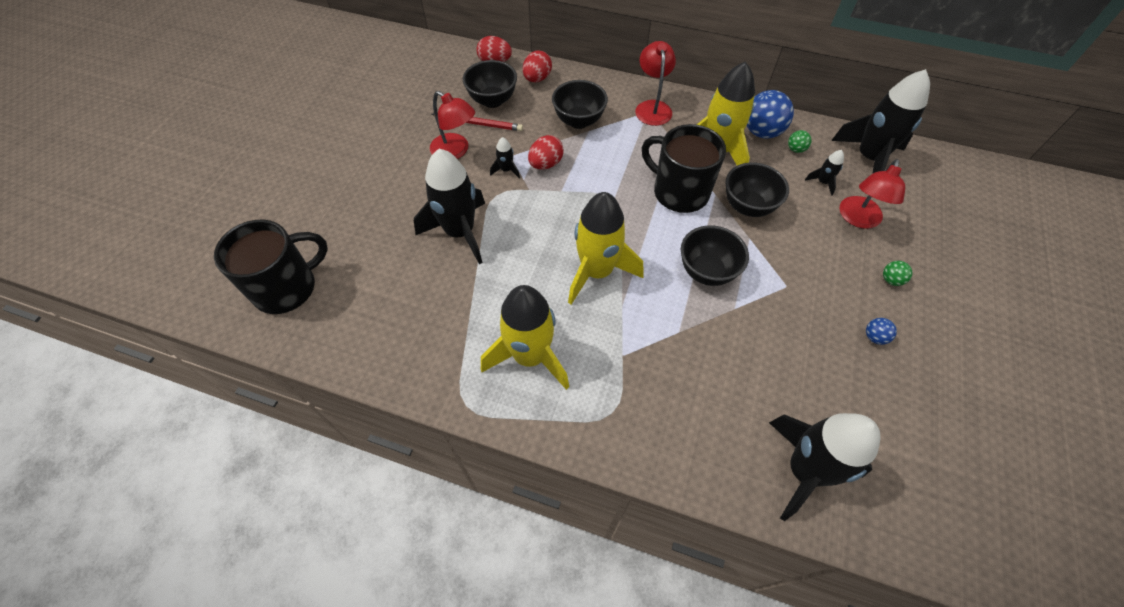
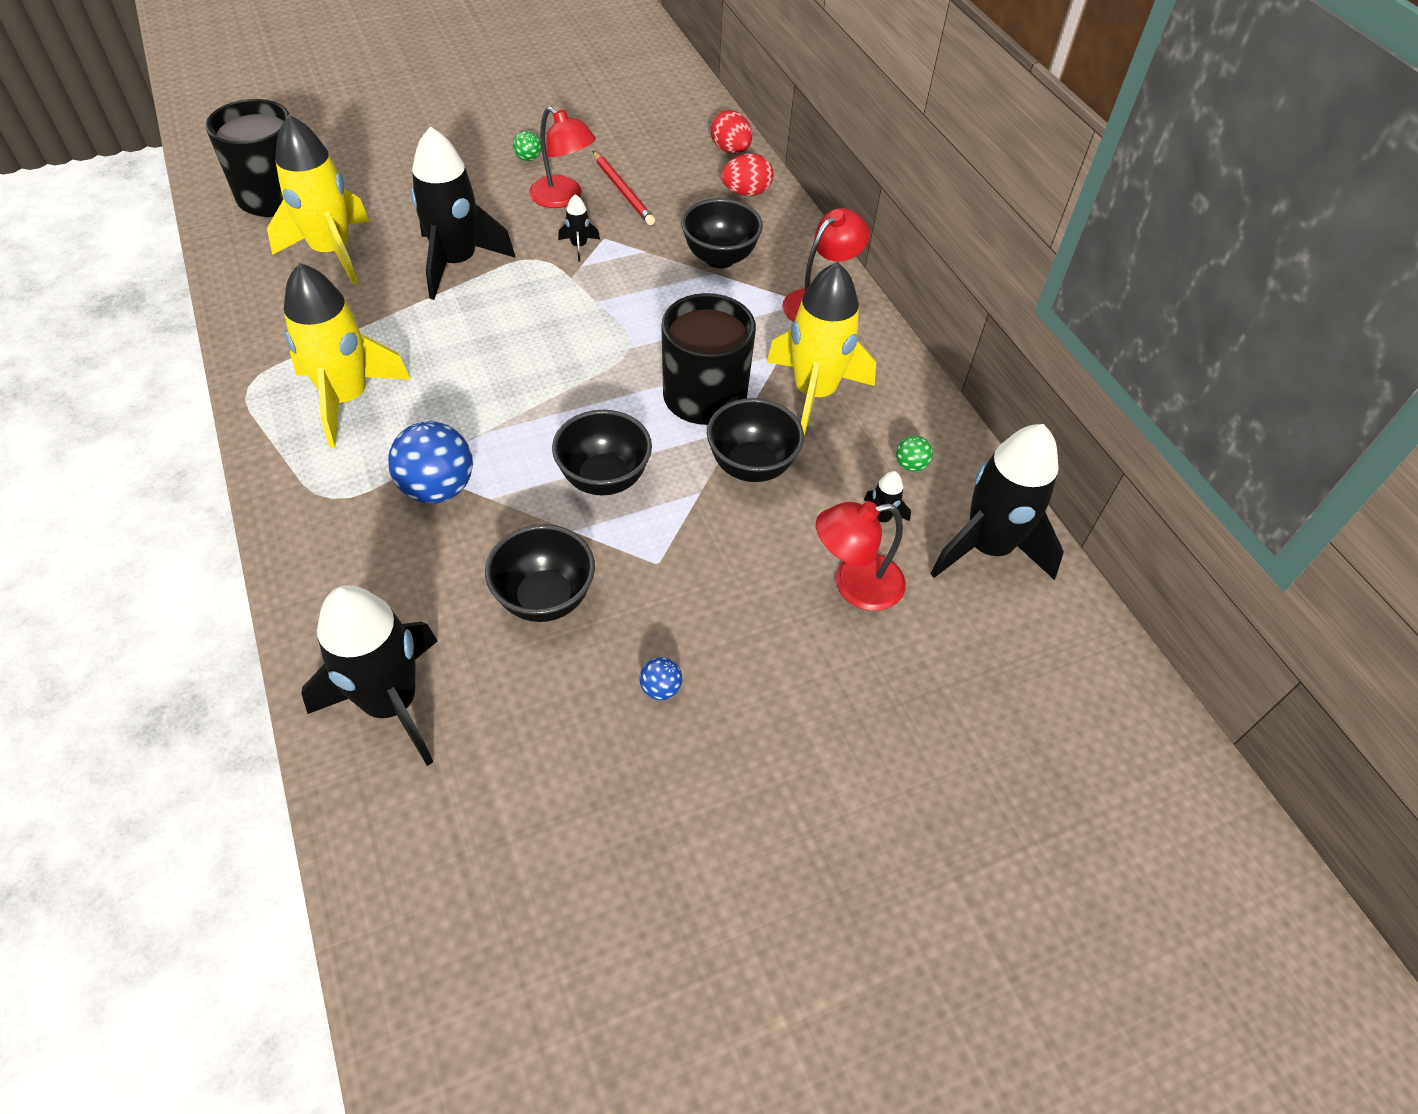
camera: 45 degrees right, 5 degrees down
(455, 151) = (563, 198): red lamp -> red lamp turned 45 degrees counterclockwise
(492, 100) = (670, 181): black bowl -> black bowl (545, 598)
(546, 164) = (622, 269): red egg -> none
(597, 272) = (509, 389): yellow rocket -> yellow rocket (332, 252)
(761, 132) = (901, 418): blue ball -> blue ball (438, 488)
(891, 280) = (780, 666): green ball -> green ball (528, 158)

